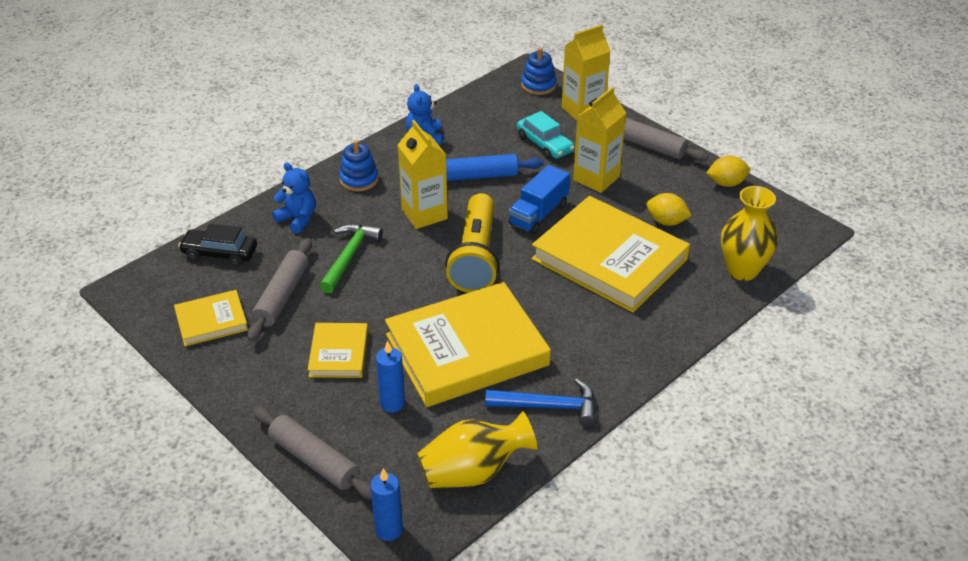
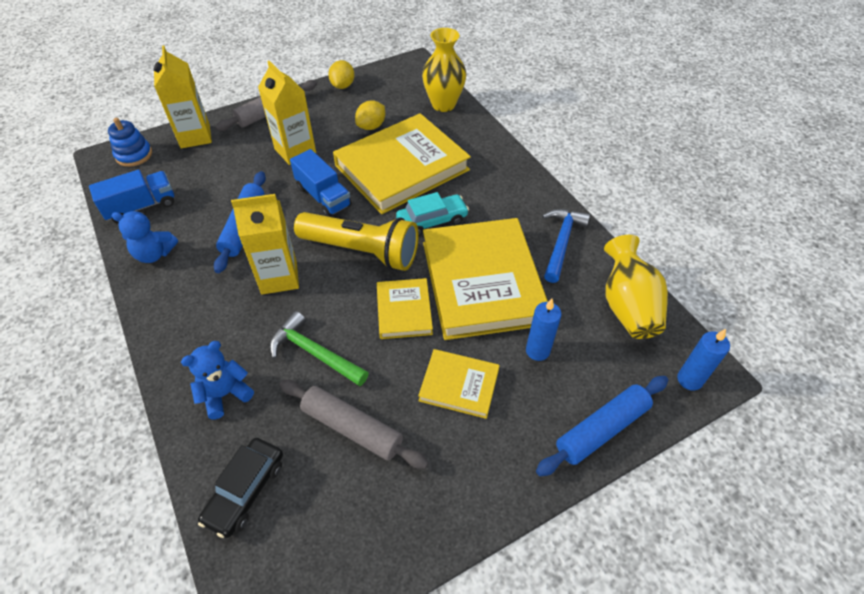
camera: 75 degrees left, 10 degrees up
(211, 321) = (367, 513): yellow book -> yellow book (404, 311)
(314, 460) = (602, 429): grey rolling pin -> blue rolling pin
(359, 179) = (189, 323): blue stacking toy -> none
(476, 112) = (141, 207): none -> blue truck
(544, 144) = (227, 171): turquoise car -> turquoise car (432, 221)

